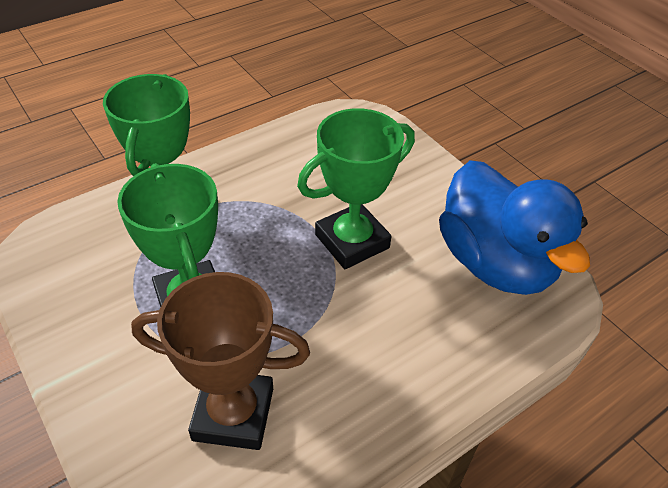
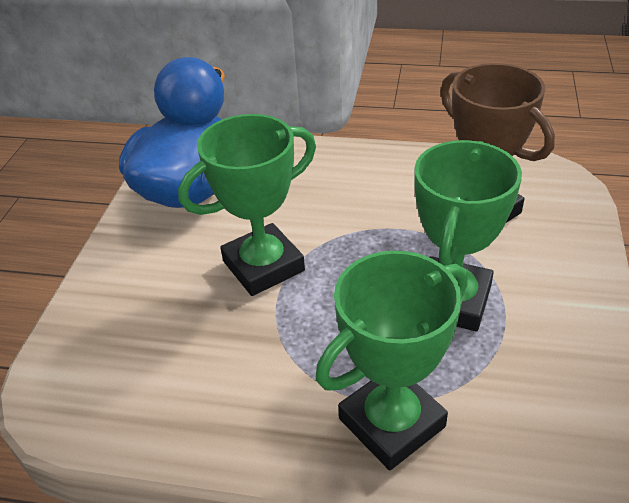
camera: 130 degrees left, 5 degrees down
(352, 241) = (263, 266): green trophy -> green trophy turned 45 degrees counterclockwise

